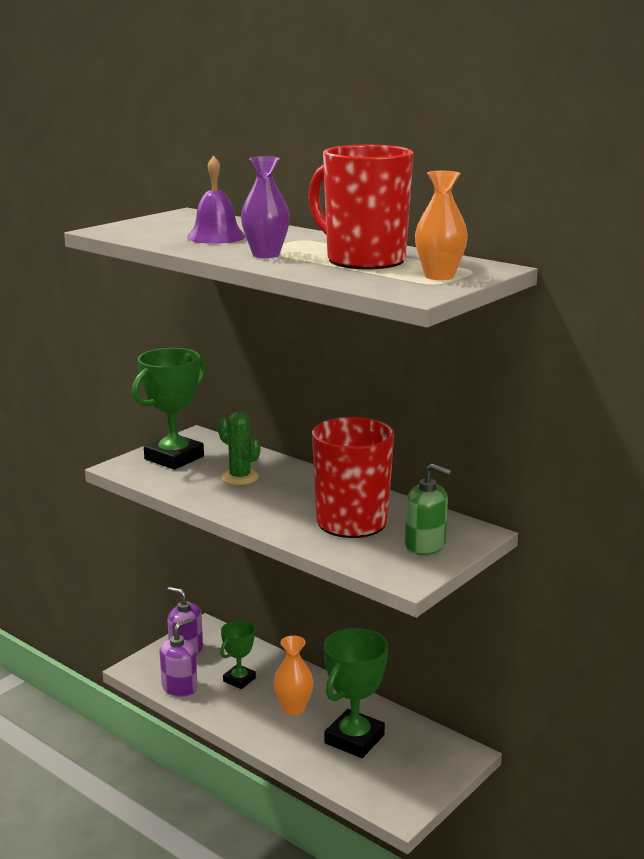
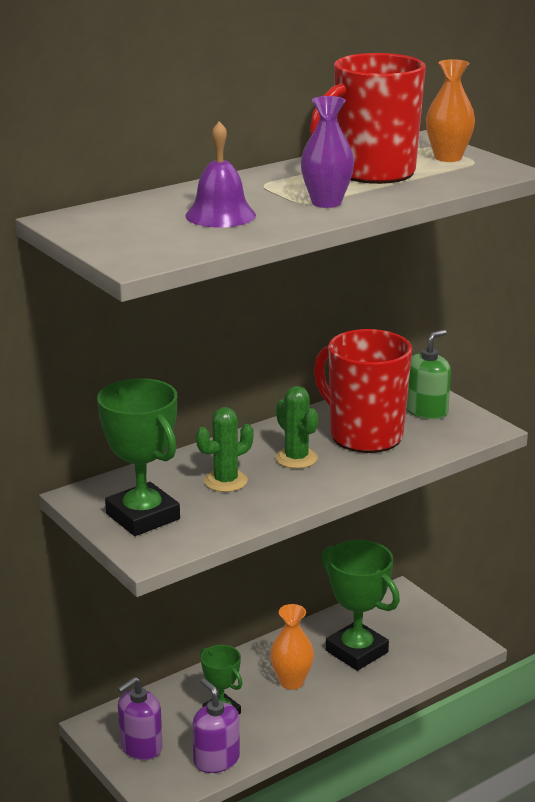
camera: 75 degrees left, 5 degrees up
(293, 498) = (296, 458): none -> green cactus

